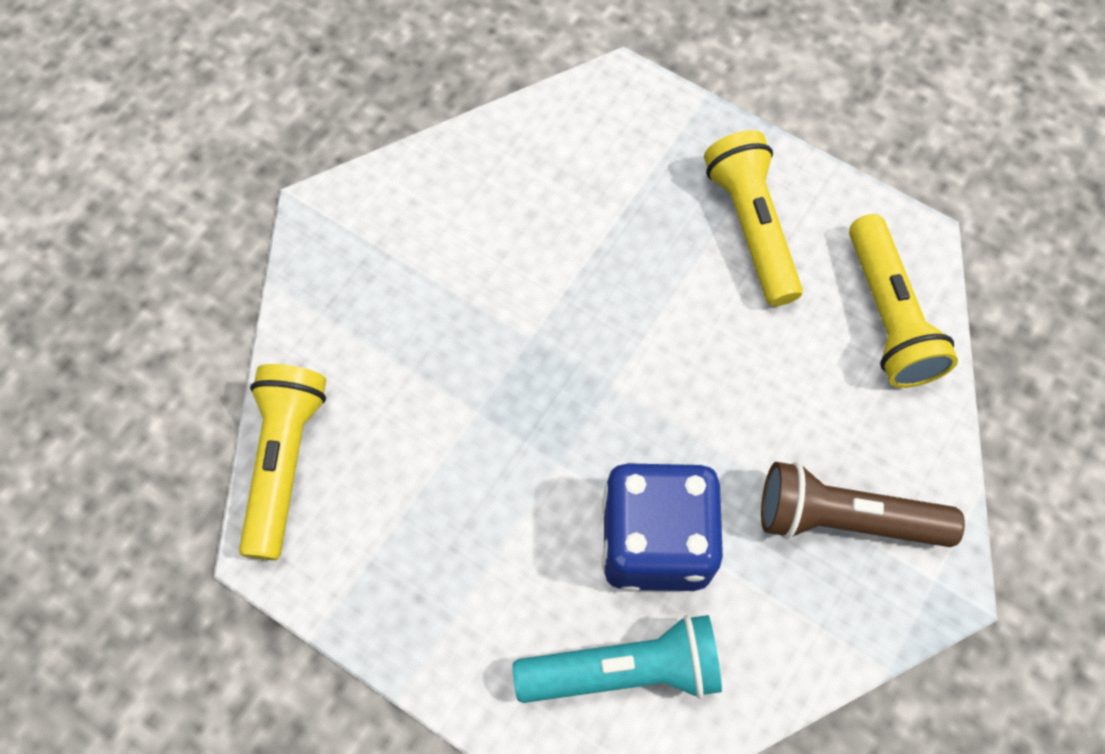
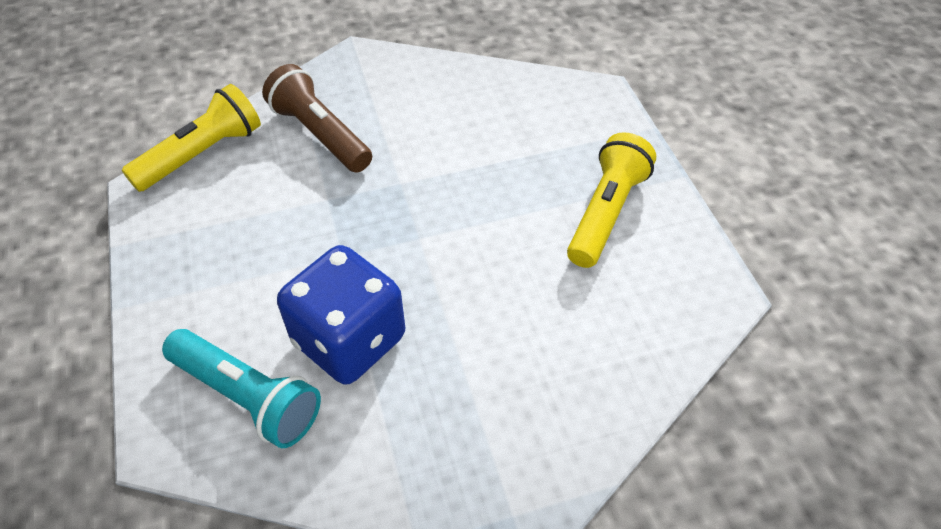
camera: 40 degrees right, 15 degrees down
(845, 519) = (488, 423): brown flashlight -> brown flashlight (320, 134)
(888, 316) = (653, 324): yellow flashlight -> none

